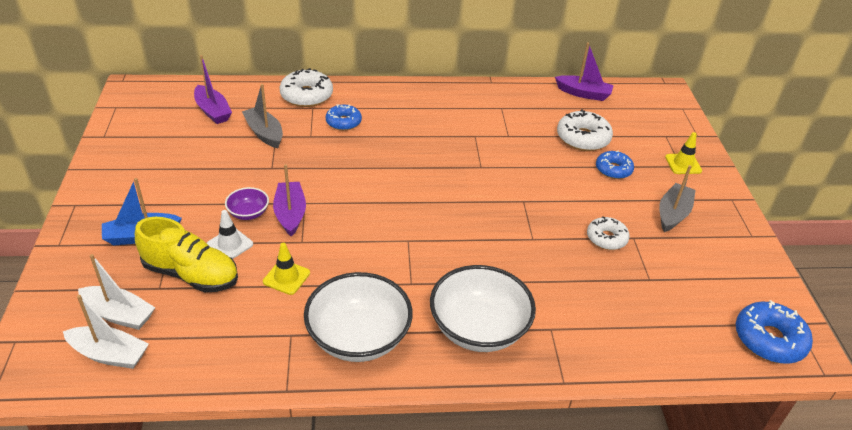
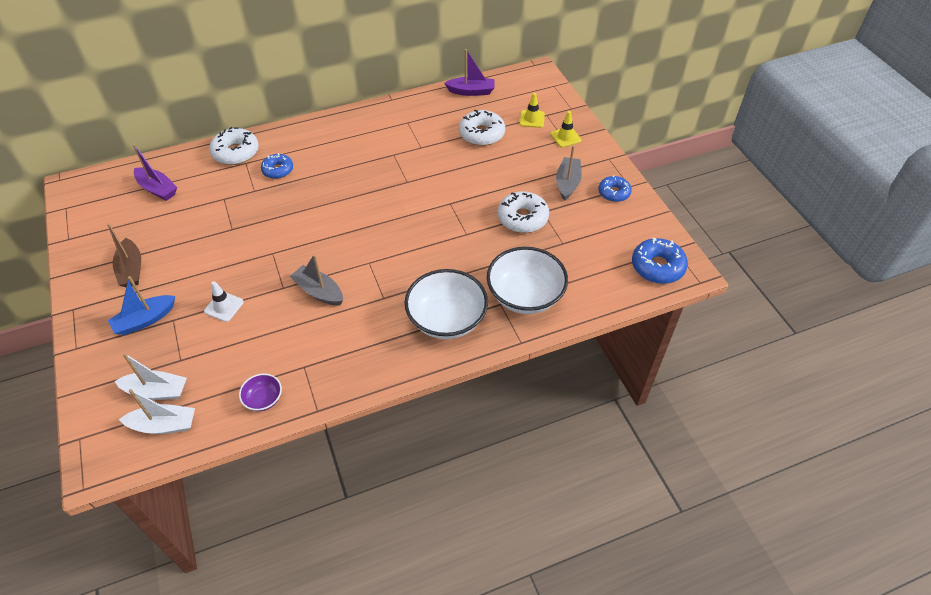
camera: 15 degrees left, 10 degrees up
(151, 181) = (131, 270): none -> brown boat
(191, 274) = (202, 341): yellow shoe -> none
(248, 213) = (228, 275): purple bowl -> purple bowl (263, 399)
(264, 133) = (212, 198): grey boat -> grey boat (319, 291)
(286, 277) = (282, 321): yellow traffic cone -> yellow traffic cone (532, 119)
(290, 214) = (264, 266): purple boat -> none
(358, 337) = (357, 353): white bowl -> white bowl (525, 295)
(606, 238) = (522, 218): white donut -> white donut, size x1.53
(613, 169) = (513, 156): blue donut -> blue donut (614, 193)

